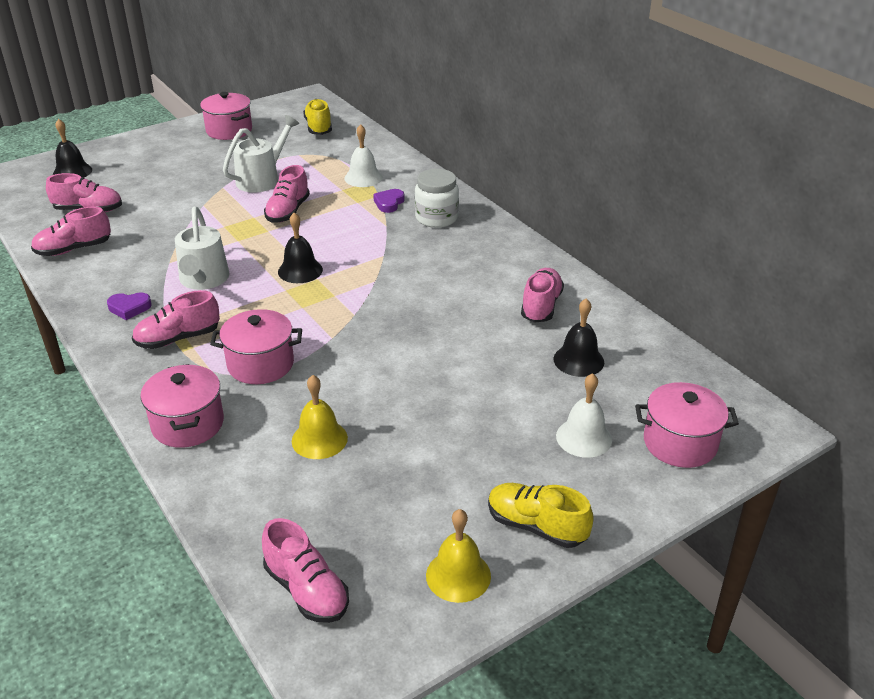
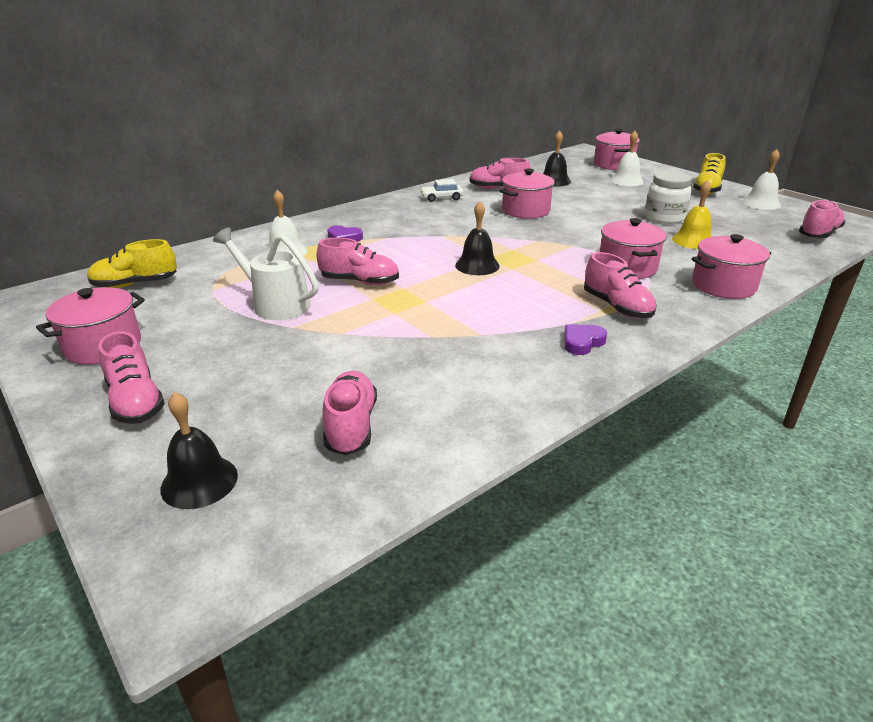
camera: 95 degrees left, 5 degrees down
(74, 249) = (469, 412): pink shoe -> pink shoe (136, 402)
(129, 308) = (582, 342): purple heart -> purple heart turned 120 degrees counterclockwise
(203, 280) = (512, 309): white watering can -> none
(436, 218) = (373, 220): white jar -> white jar (664, 218)
(452, 318) = (525, 210): none -> pink pot
(458, 575) = (761, 203): yellow bell -> white bell
(505, 262) = (442, 198): none -> white car

